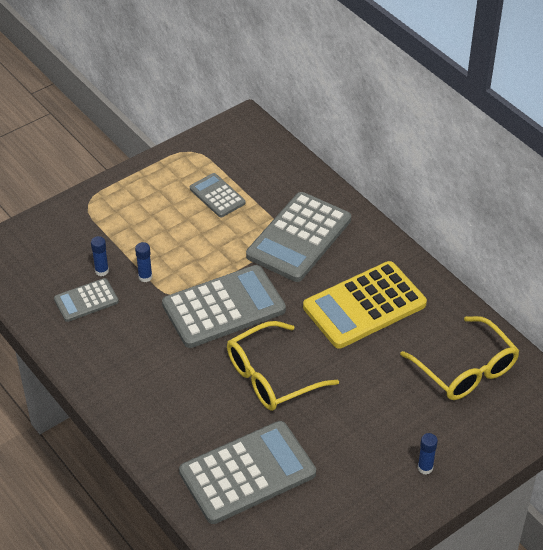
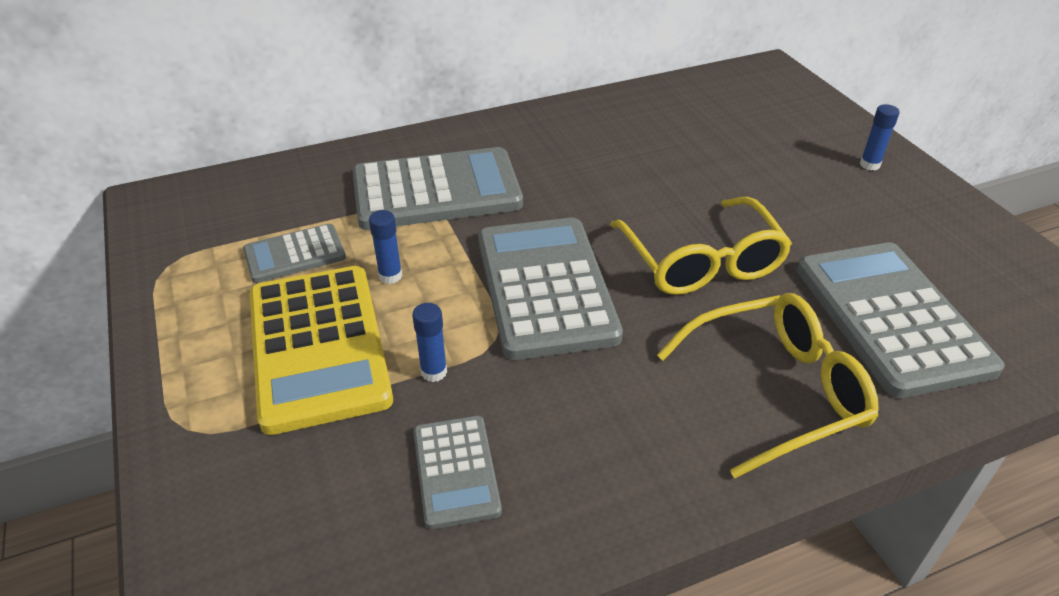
camera: 75 degrees left, 5 degrees down
(102, 271) = (387, 434): blue glue stick -> blue glue stick (390, 276)
(299, 238) = (436, 191): grey calculator -> grey calculator turned 60 degrees counterclockwise
(364, 306) = (590, 160): yellow calculator -> yellow calculator (318, 347)
(465, 369) = (716, 111): yellow glasses -> yellow glasses (776, 391)

